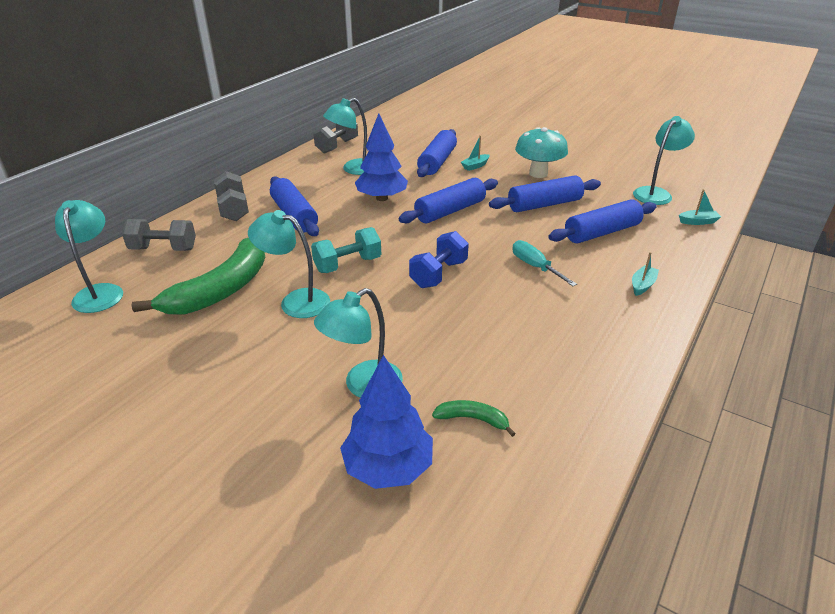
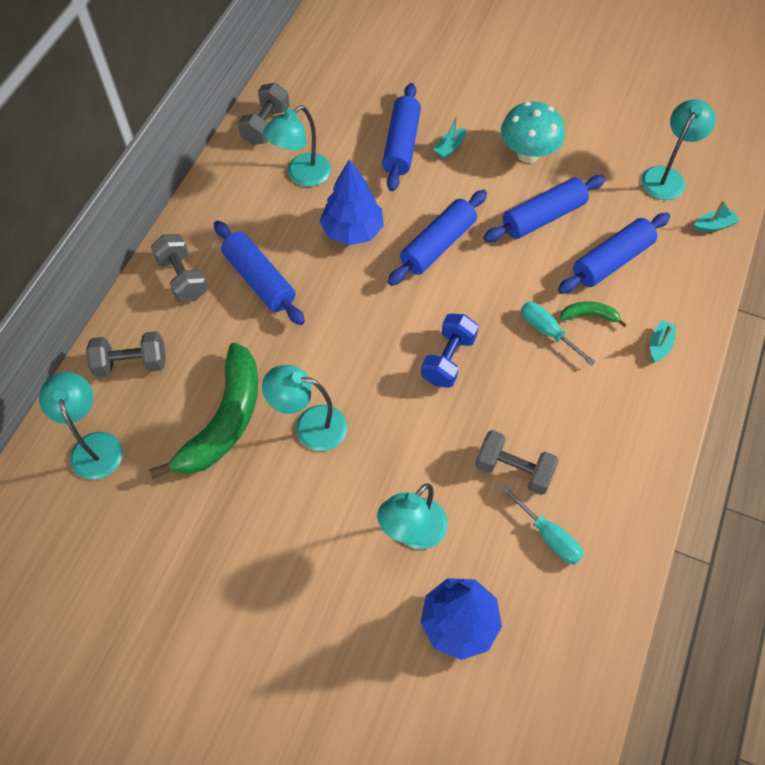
camera: 10 degrees left, 25 degrees up
(348, 265) = (347, 359): turquoise dumbbell -> none
(473, 419) = (520, 556): green banana -> green banana (589, 315)
(481, 352) = (513, 470): none -> grey dumbbell
(507, 406) = (548, 535): none -> turquoise screwdriver

